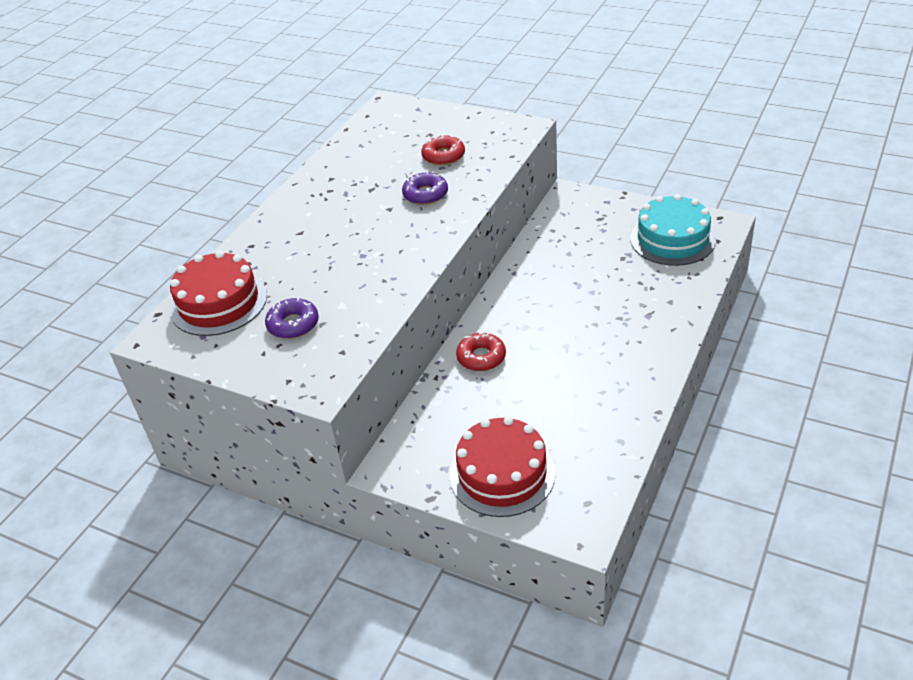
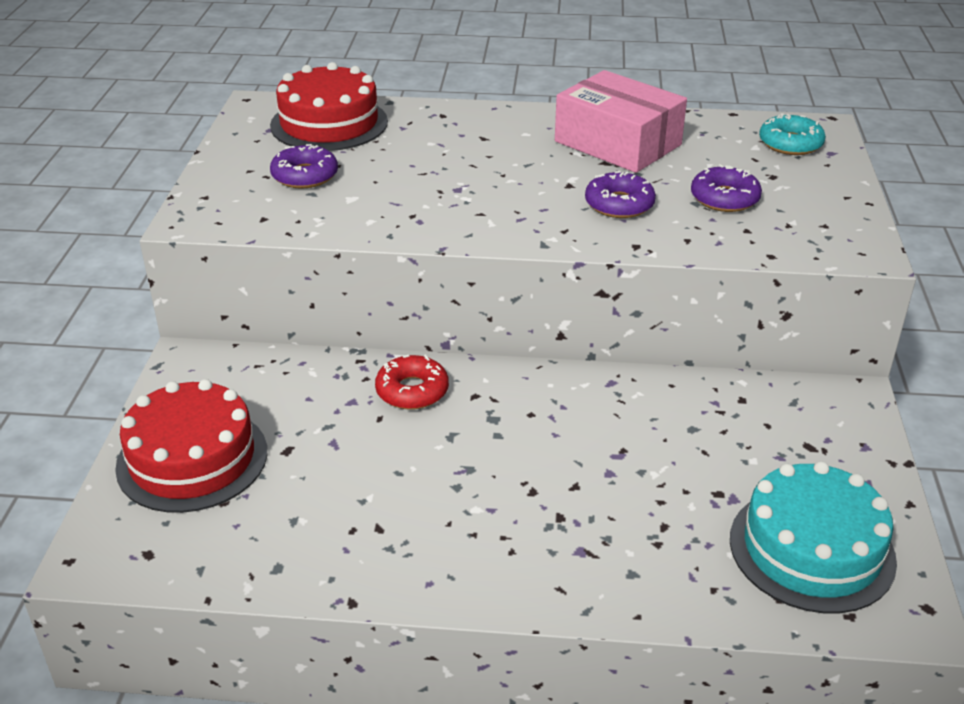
camera: 65 degrees right, 5 degrees down
(350, 179) = (617, 143): none -> pink box
(398, 119) = (790, 144): none -> turquoise donut
(443, 156) = (724, 198): red donut -> purple donut

